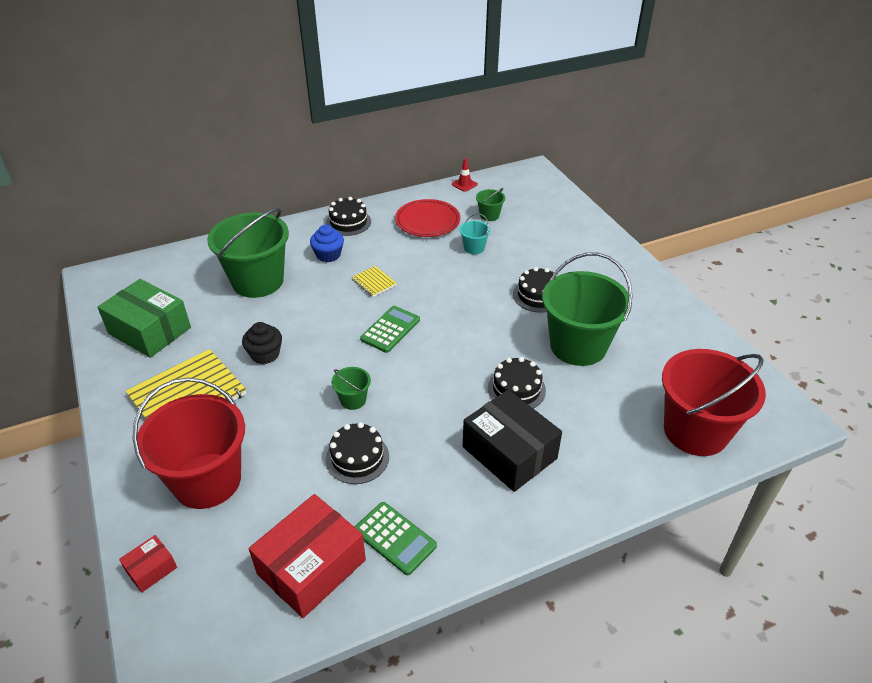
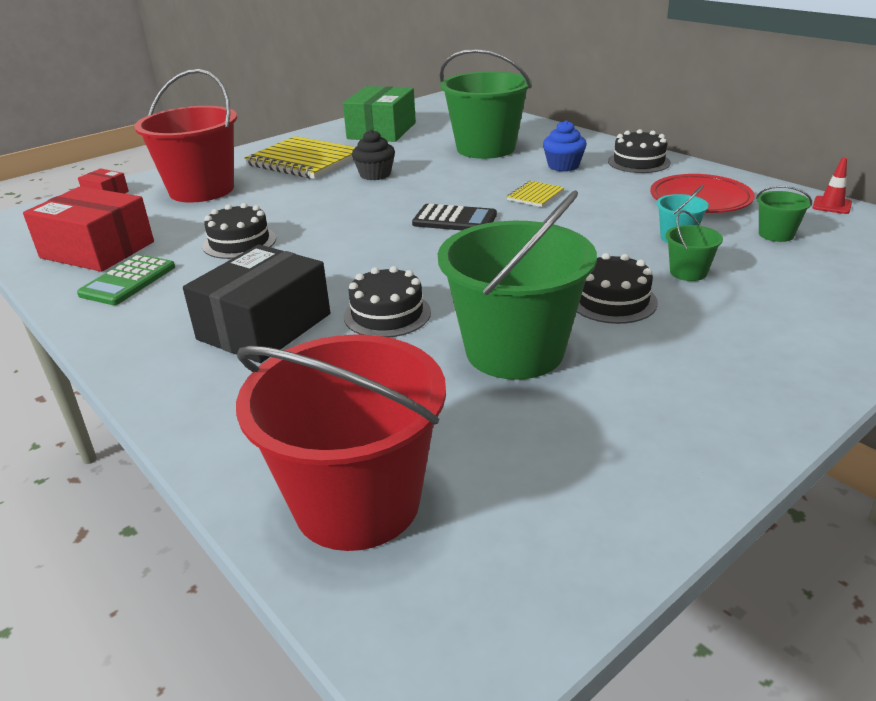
camera: 75 degrees right, 10 degrees down
(353, 400) = (325, 224): green bucket -> green bucket (688, 272)
(390, 329) = (454, 220): green calculator -> black calculator

